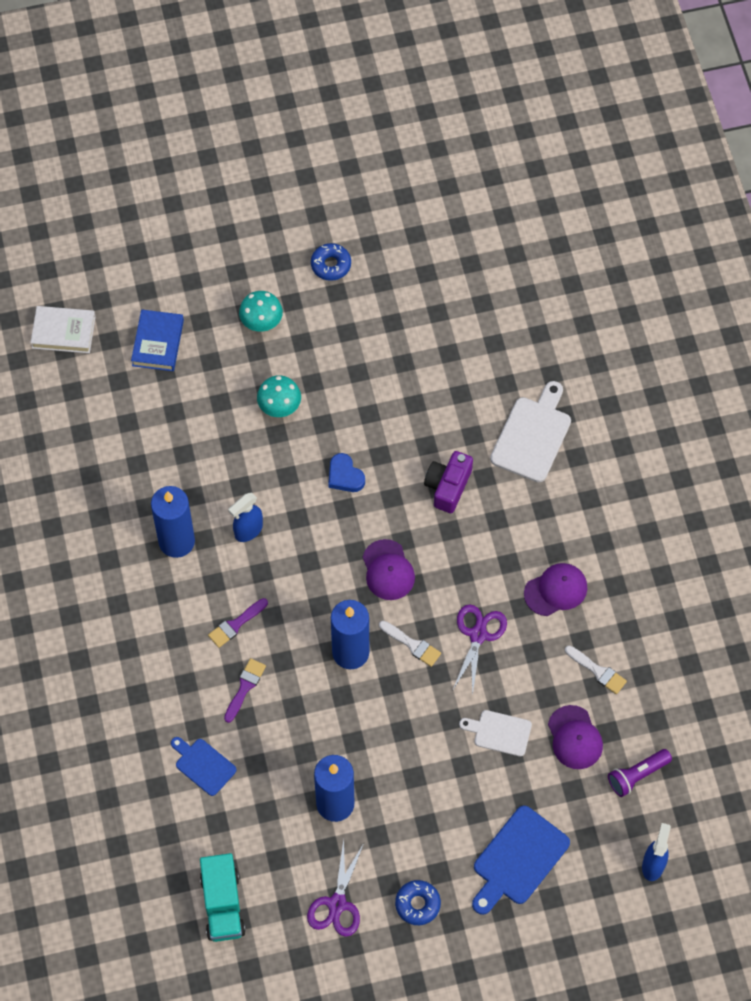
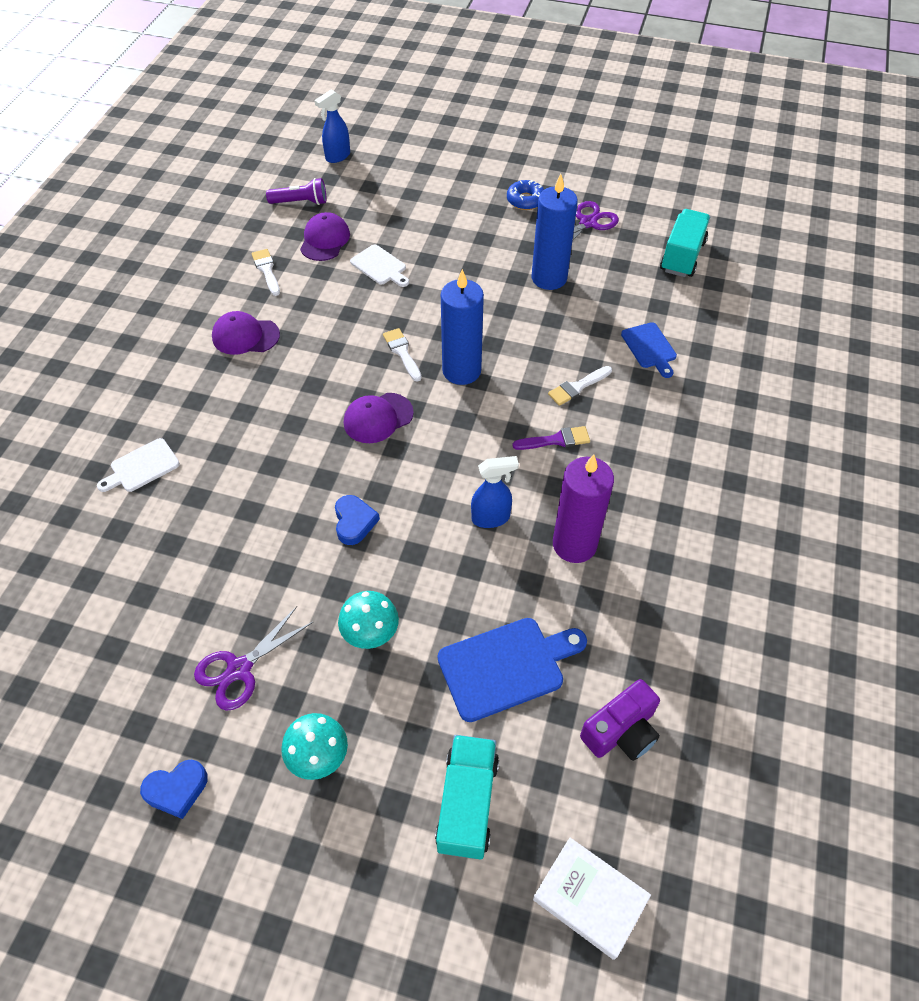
camera: 150 degrees left, 10 degrees down
(158, 343) = (467, 803): blue book -> turquoise truck
(176, 541) = (574, 544): blue candle -> purple candle
(245, 687) = (577, 387): purple brush -> white brush
(331, 265) = (176, 789): blue donut -> blue heart
(388, 570) = (378, 418): purple cap -> purple cap turned 135 degrees counterclockwise
(448, 486) = (262, 461): purple camera -> purple camera (621, 731)
(478, 635) = (340, 334): purple scissors -> purple scissors (239, 669)
(518, 859) = (430, 194): blue cutting board -> blue cutting board (506, 666)
(532, 436) = (142, 467): white cutting board -> white cutting board, size x0.61

